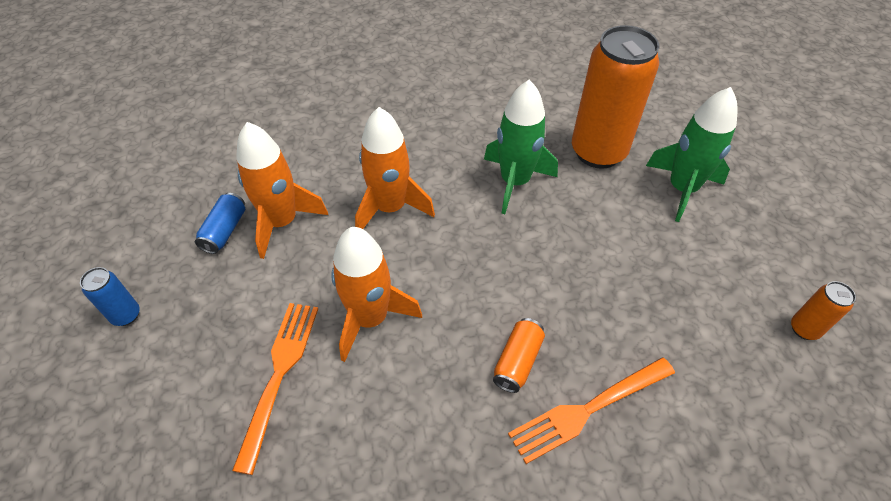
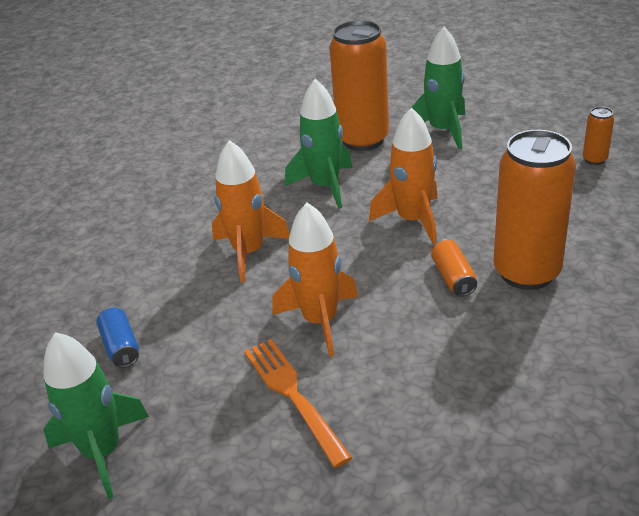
camera: 35 degrees left, 15 degrees down
(126, 315) = (103, 452): blue can -> green rocket
(282, 222) = (167, 311): orange rocket -> orange rocket (413, 220)
(588, 409) = (526, 272): orange fork -> orange can

